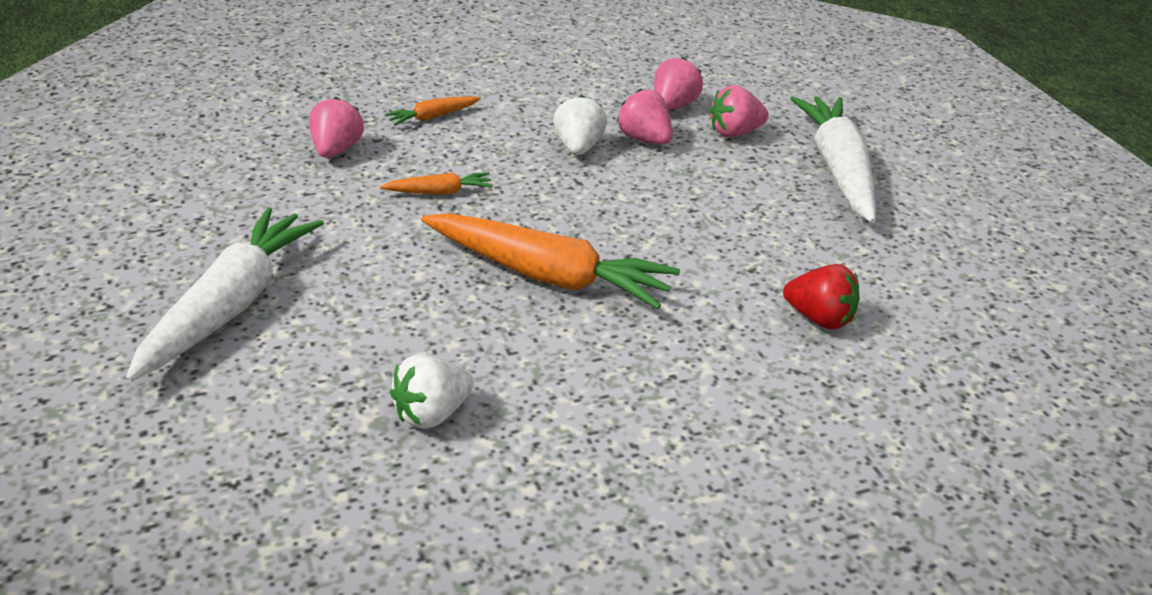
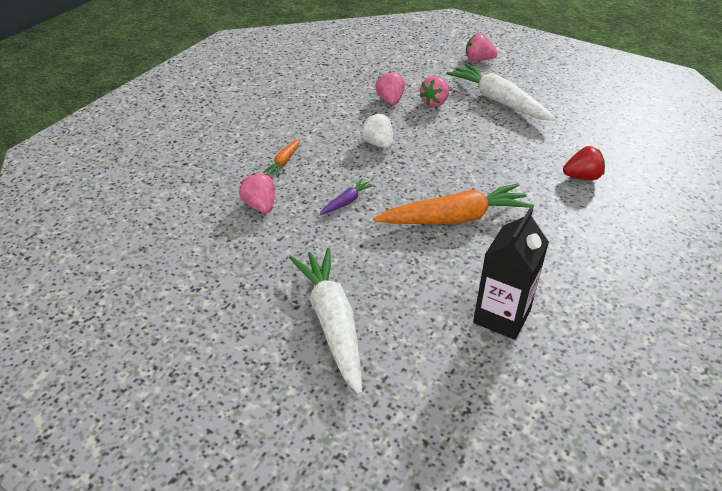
camera: 35 degrees left, 5 degrees up
(432, 414) = (501, 316): white strawberry -> black carton
(439, 192) = (346, 202): orange carrot -> purple carrot
(644, 139) = (401, 125): pink strawberry -> pink strawberry (478, 60)

